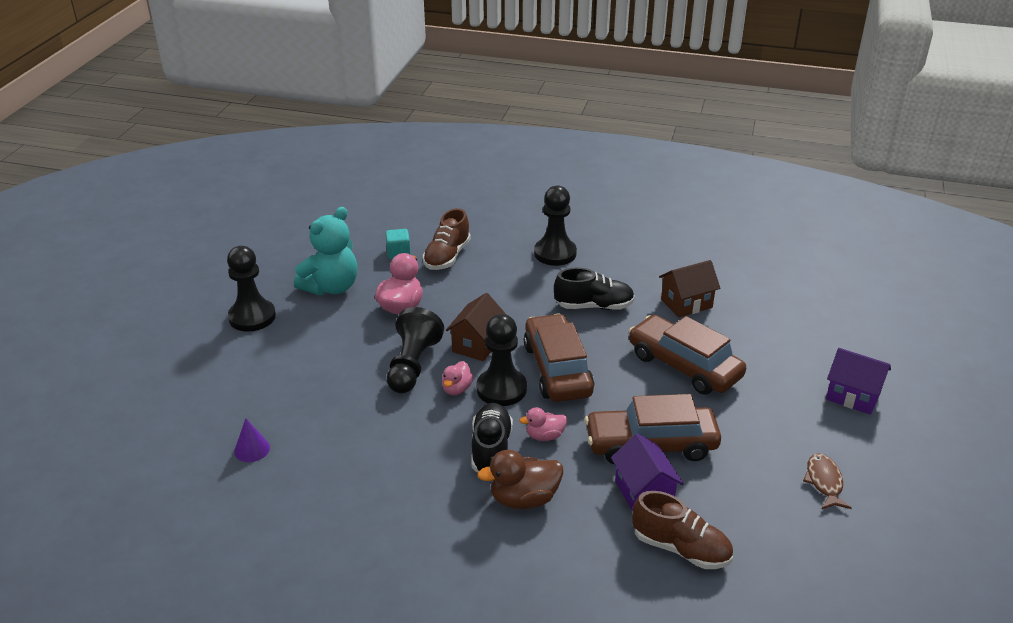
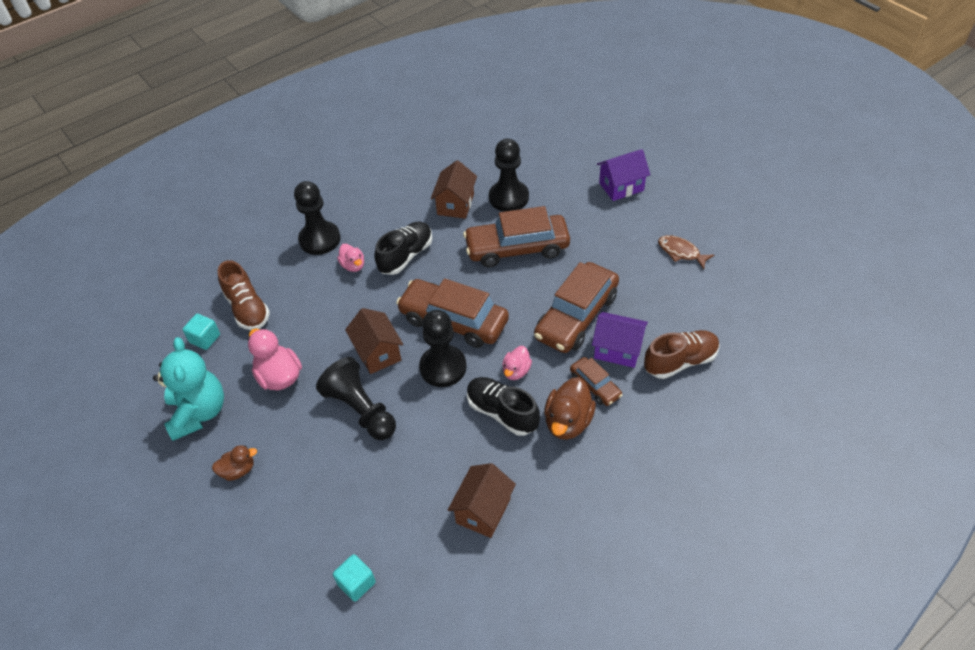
camera: 50 degrees left, 15 degrees up
(252, 317) = (175, 497): black pawn -> black pawn (509, 197)
(252, 449) = (356, 583): purple cone -> turquoise cube
(299, 333) = (238, 470): none -> brown duck
(379, 489) = (483, 511): none -> brown house
(456, 389) = (416, 396): pink duck -> pink duck (353, 266)
(584, 498) = (595, 386): none -> brown car

